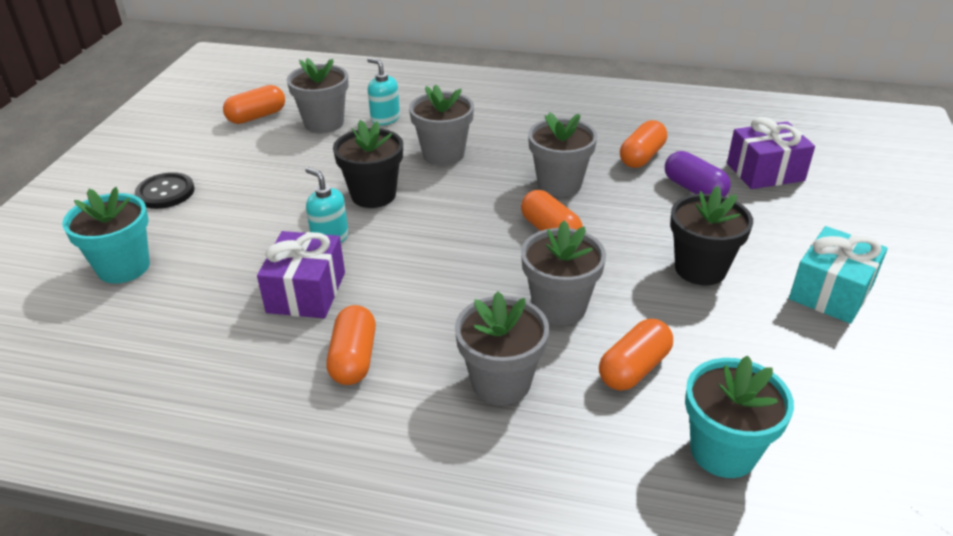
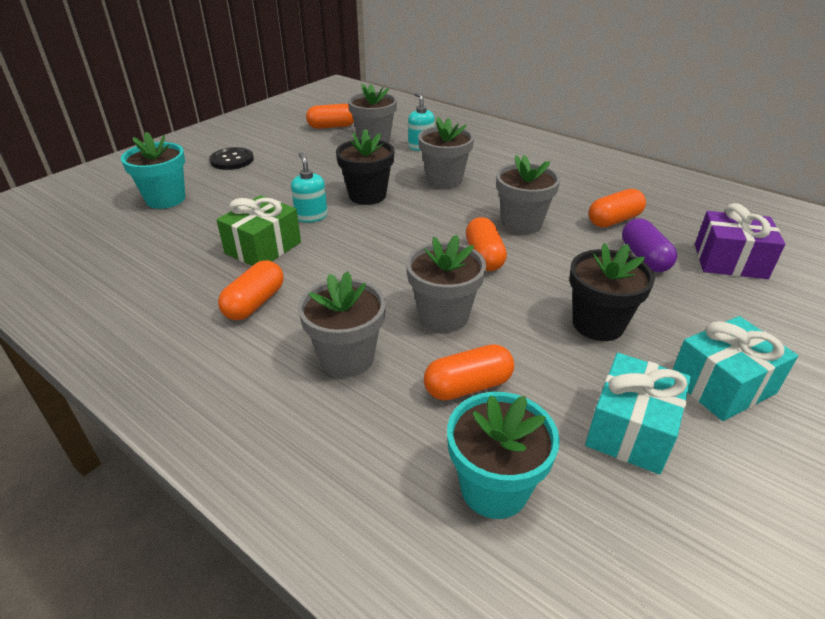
camera: 25 degrees right, 0 degrees up
(306, 292) = (263, 248): purple gift -> green gift
(790, 357) = (630, 430): none -> turquoise gift

